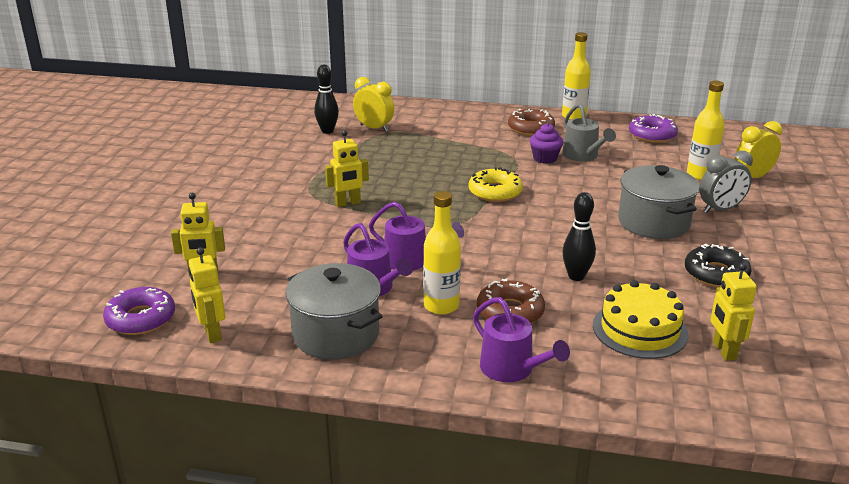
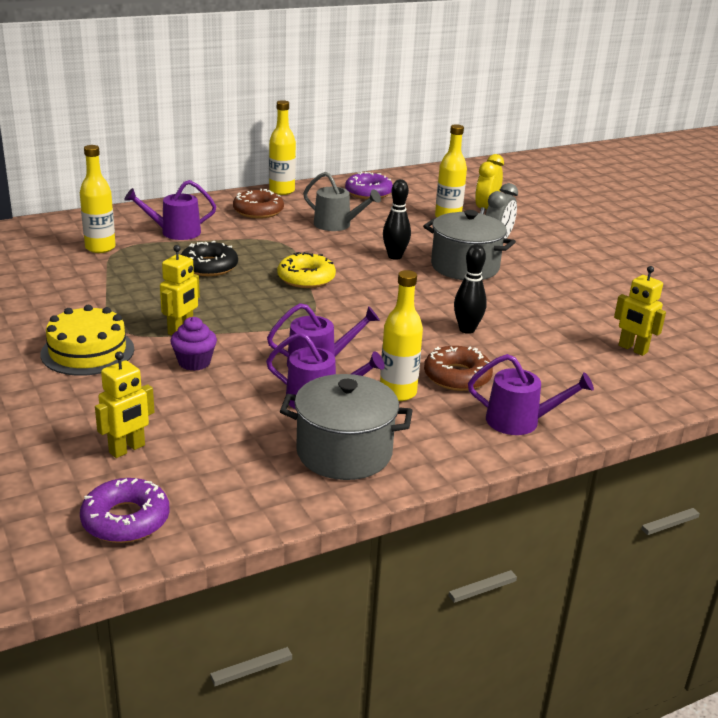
camera: 40 degrees left, 0 degrees up
(212, 334) = (226, 501): yellow robot -> none
(327, 131) = (51, 263): black bowling pin -> black bowling pin (395, 256)
(374, 128) = (100, 248): yellow clock -> yellow bottle
(442, 130) = (175, 232): none -> purple watering can
(545, 158) = (308, 236): purple cupcake -> purple cupcake (194, 362)
(640, 329) = (563, 354): yellow cake -> yellow cake (87, 351)
(716, 274) = (557, 294): black donut -> black donut (209, 266)

